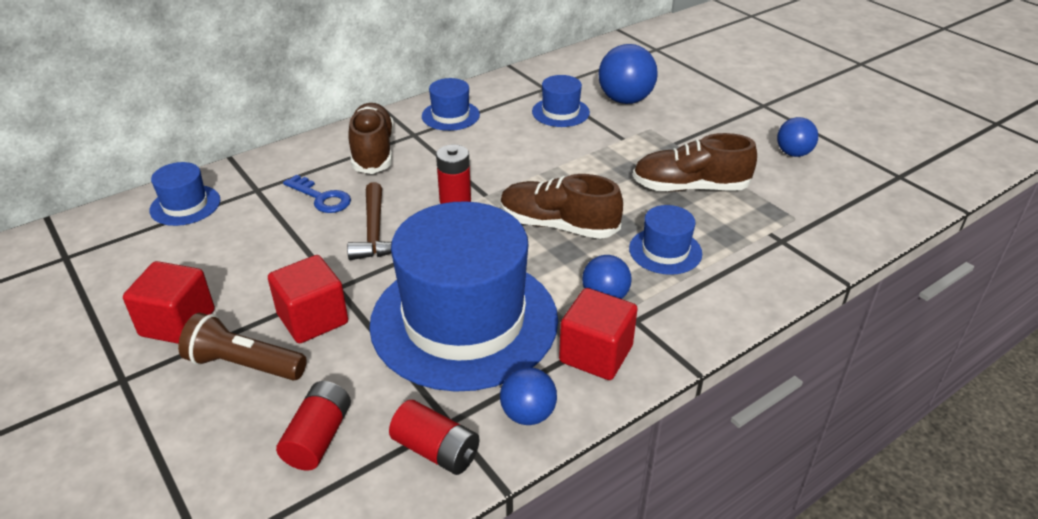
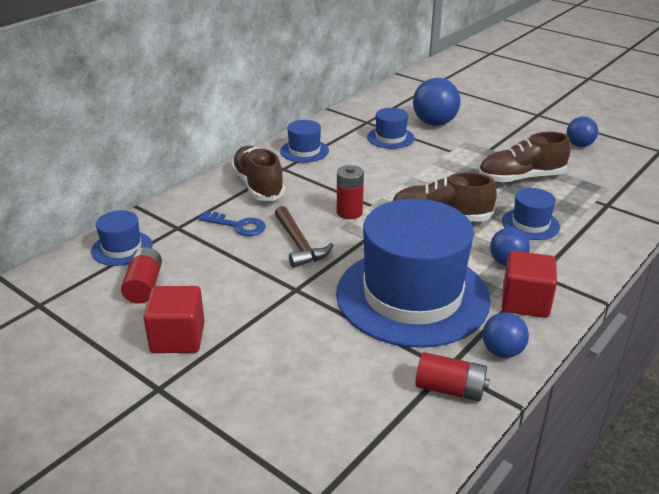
camera: 15 degrees left, 5 degrees down
(244, 365) = (256, 358): brown flashlight -> none
(313, 319) = (291, 315): red cube -> none
(318, 437) = (353, 398): red battery -> red battery (144, 286)

